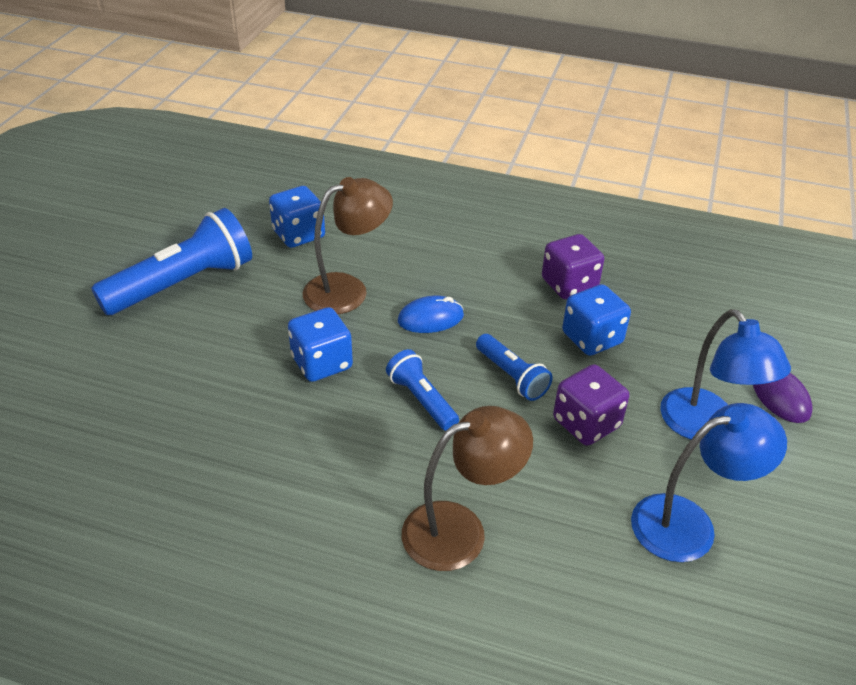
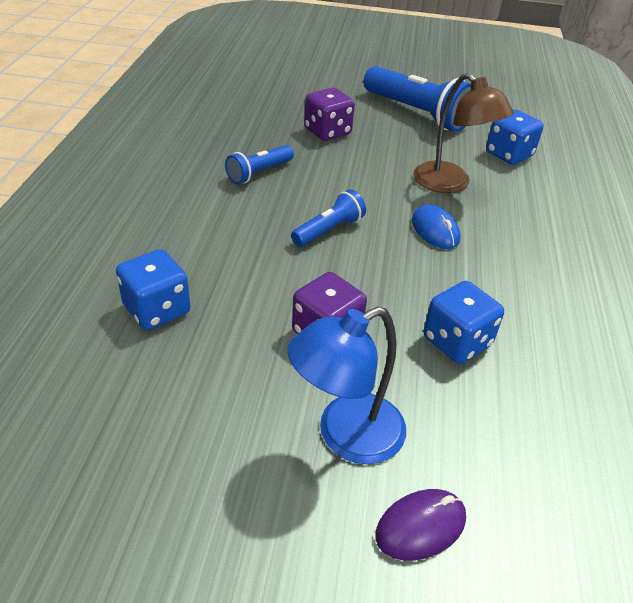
camera: 80 degrees right, 0 degrees up
(322, 363) = (355, 179): blue dice -> blue dice (157, 309)
(460, 530) = (192, 255): brown lamp -> none
(511, 376) = (375, 282): blue flashlight -> blue flashlight (259, 173)
(569, 285) = (539, 325): purple dice -> purple dice (327, 132)
(689, 523) = (204, 406): blue lamp -> none

